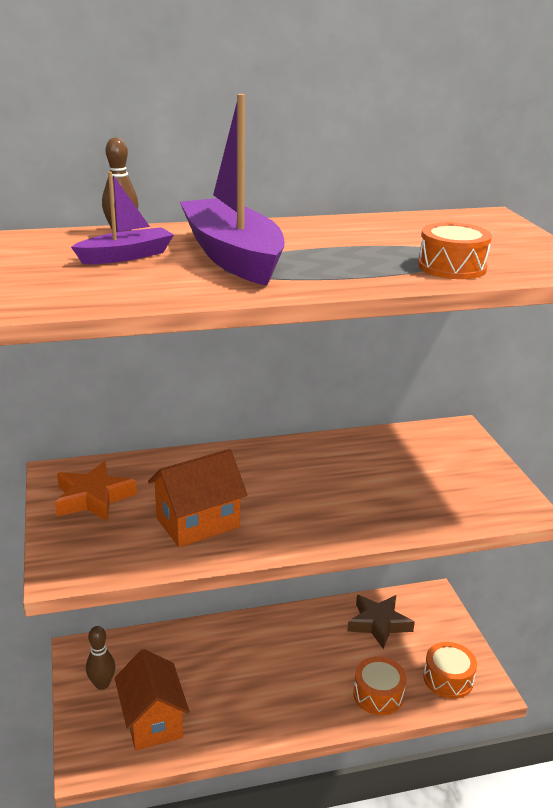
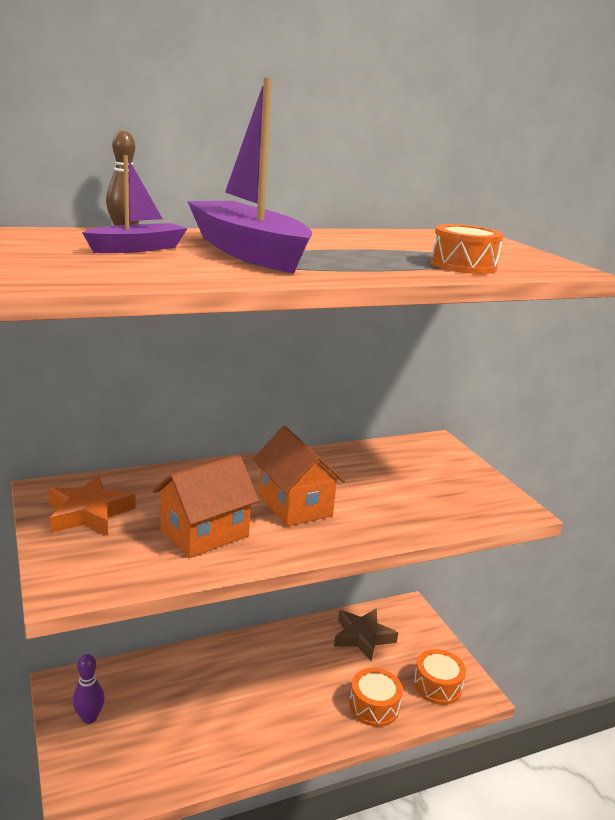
camera: 10 degrees left, 5 degrees down
(102, 684) = (89, 717): brown bowling pin -> purple bowling pin
(152, 721) = (148, 752): orange house -> orange house (294, 505)

